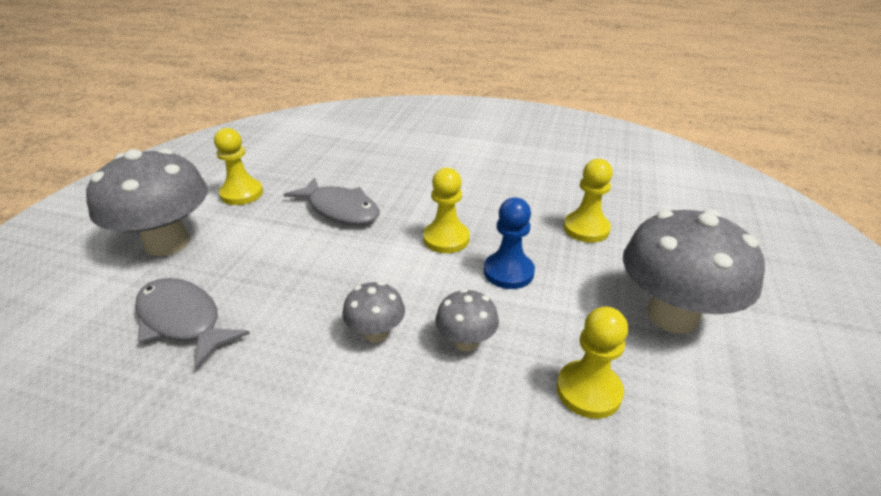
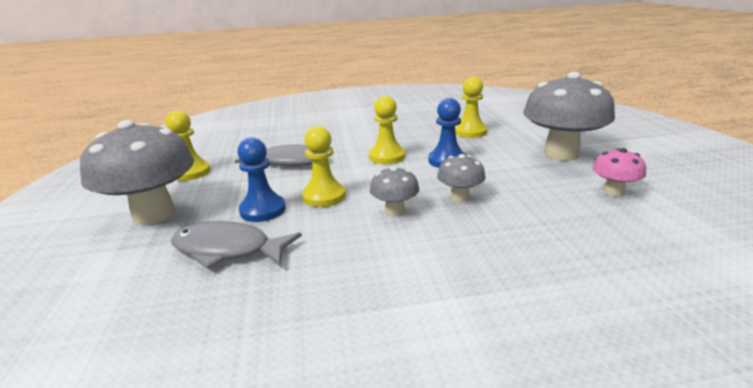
camera: 25 degrees left, 10 degrees down
(256, 276) = (263, 210): none -> blue pawn
(588, 391) = (556, 195): yellow pawn -> yellow pawn (324, 196)
(676, 419) = (613, 192): none -> pink mushroom

